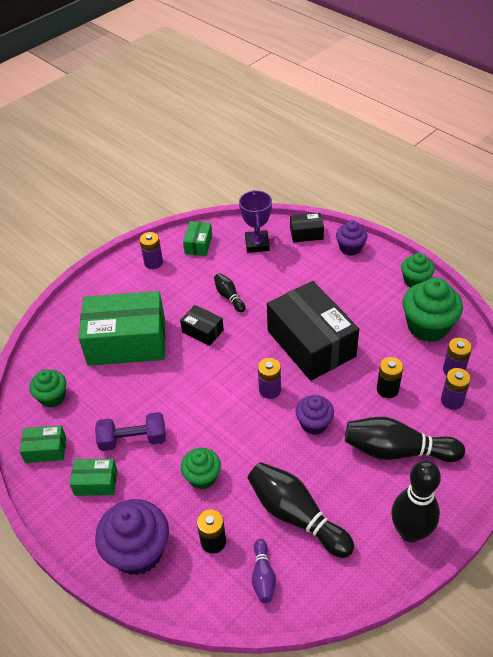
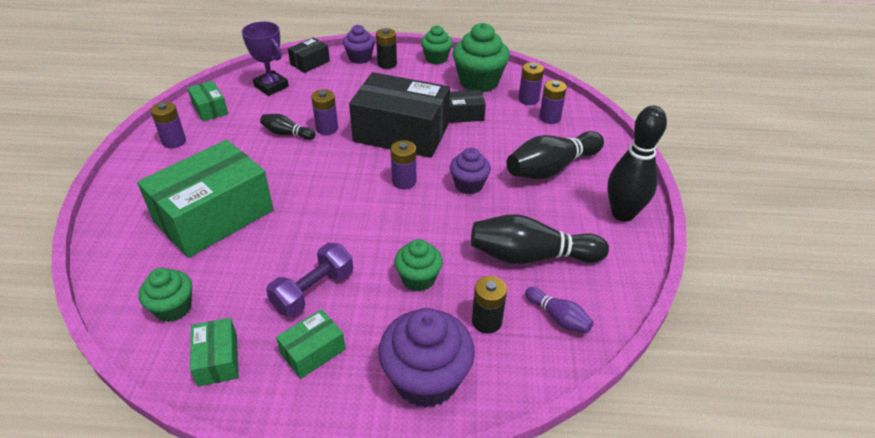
camera: 45 degrees left, 5 degrees down
(46, 449) = (217, 359): green box -> green box turned 60 degrees counterclockwise
(202, 331) = (289, 170): black box -> black box (464, 114)
(260, 307) = (327, 128): none -> purple battery
(387, 389) = (497, 133): black battery -> black battery (387, 64)

